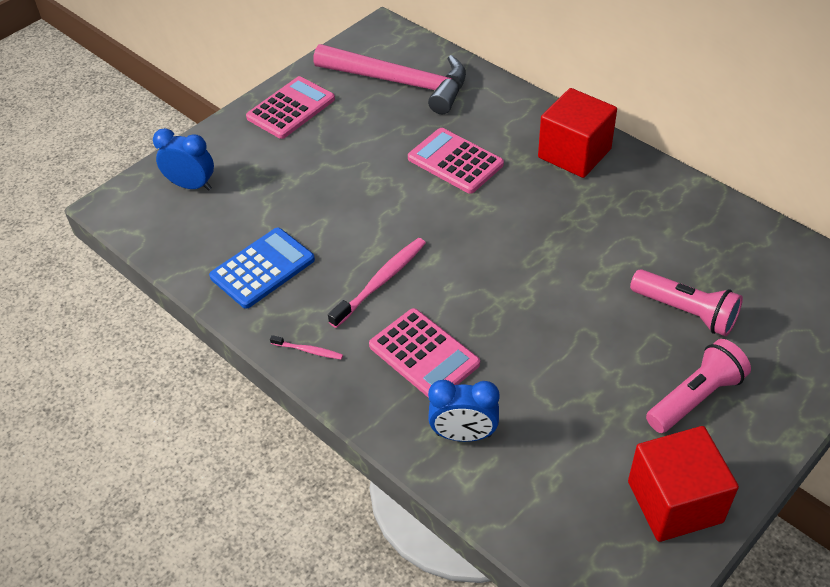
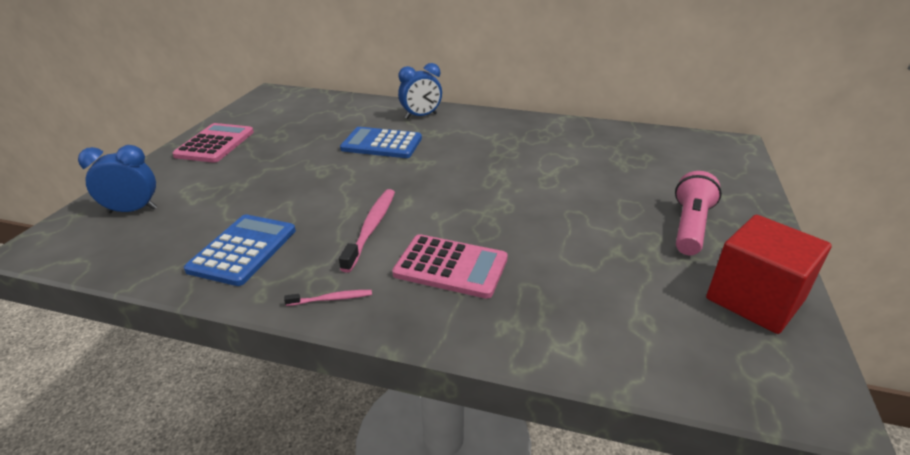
camera: 30 degrees left, 15 degrees down
(400, 82) = (305, 114): pink hammer -> none
(455, 161) = (381, 144): pink calculator -> blue calculator
(463, 435) = (538, 315): blue clock -> blue clock (421, 116)
(574, 153) = (468, 122): red cube -> none
(686, 312) = (628, 181): pink flashlight -> none

